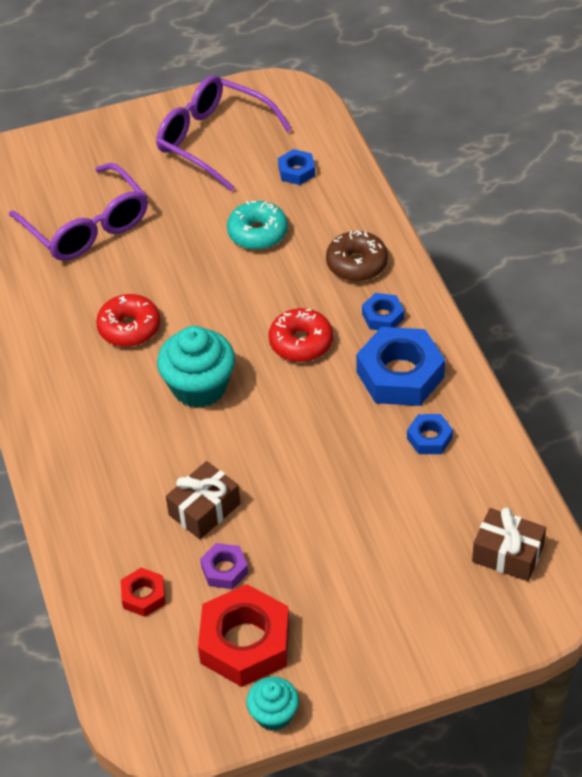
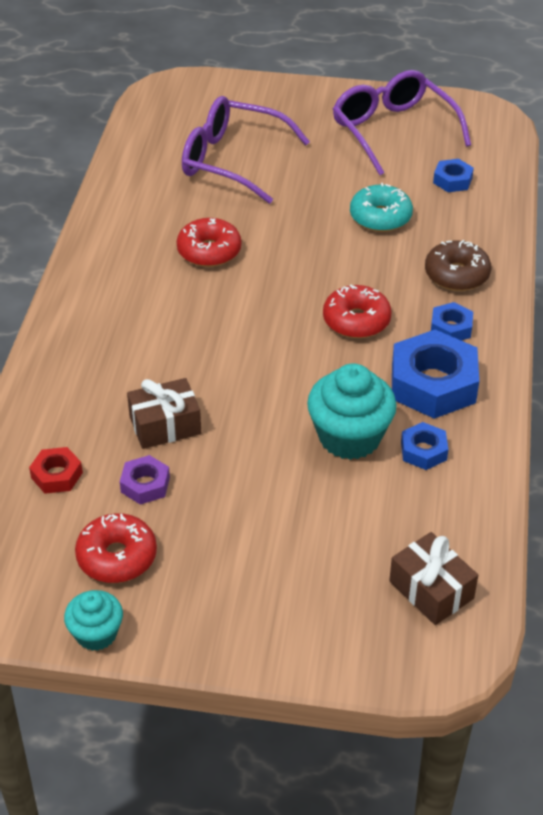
camera: 25 degrees right, 5 degrees down
(87, 227) = (232, 160): purple glasses -> purple glasses turned 120 degrees clockwise
(199, 387) = (236, 322): turquoise cupcake -> turquoise cupcake (349, 437)
(245, 643) = (117, 557): red nut -> red donut

